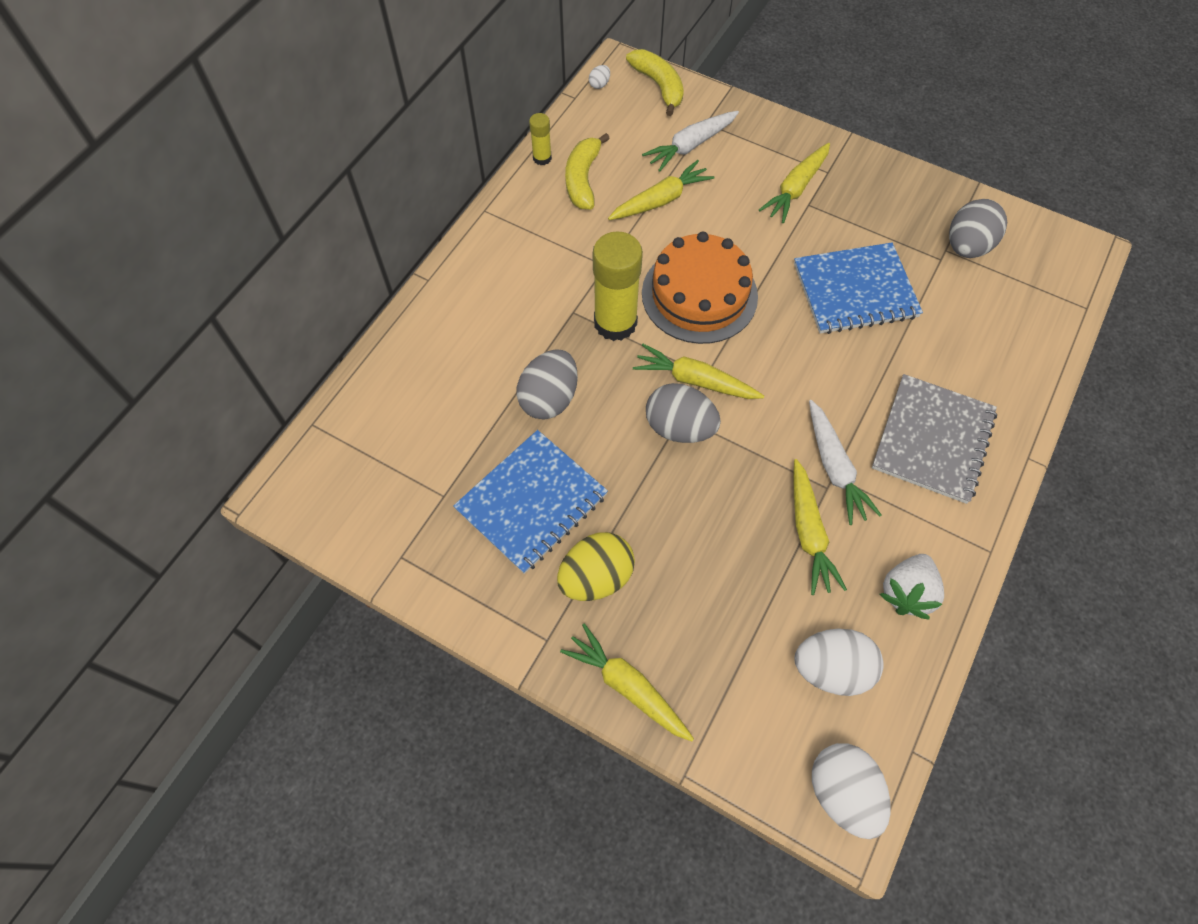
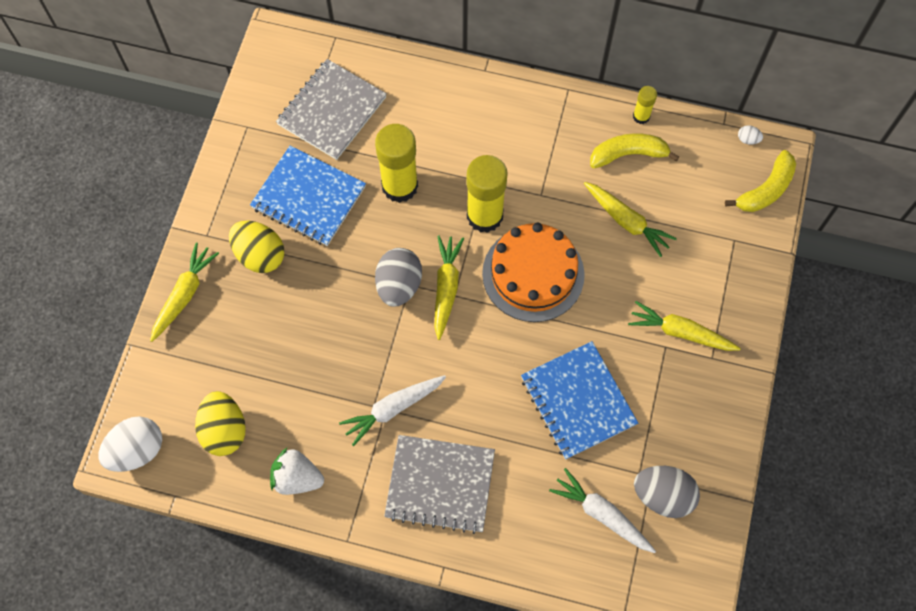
camera: 75 degrees right, 5 degrees up
(418, 450) = (332, 111): none -> grey notebook
(549, 398) = (399, 186): grey egg -> yellow glue stick
(691, 146) = (700, 233): white carrot -> white carrot (602, 514)
(808, 532) = (331, 397): yellow carrot -> none
(831, 669) = (224, 430): white egg -> yellow egg

